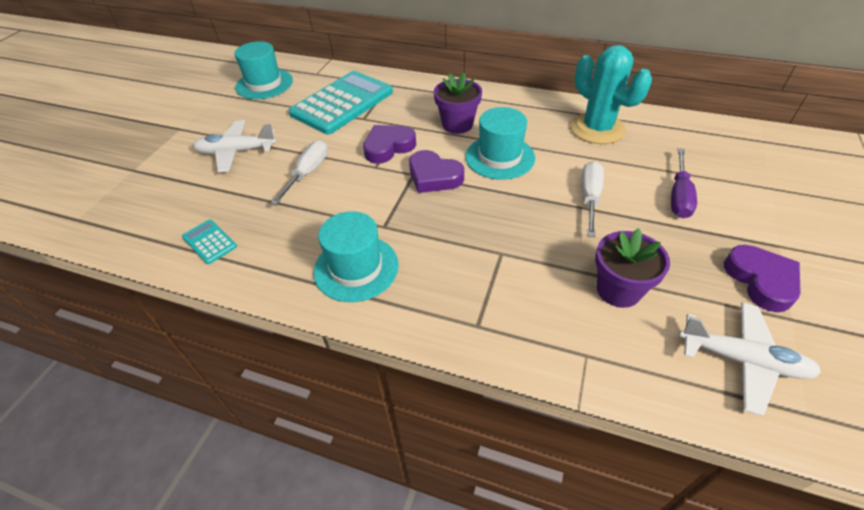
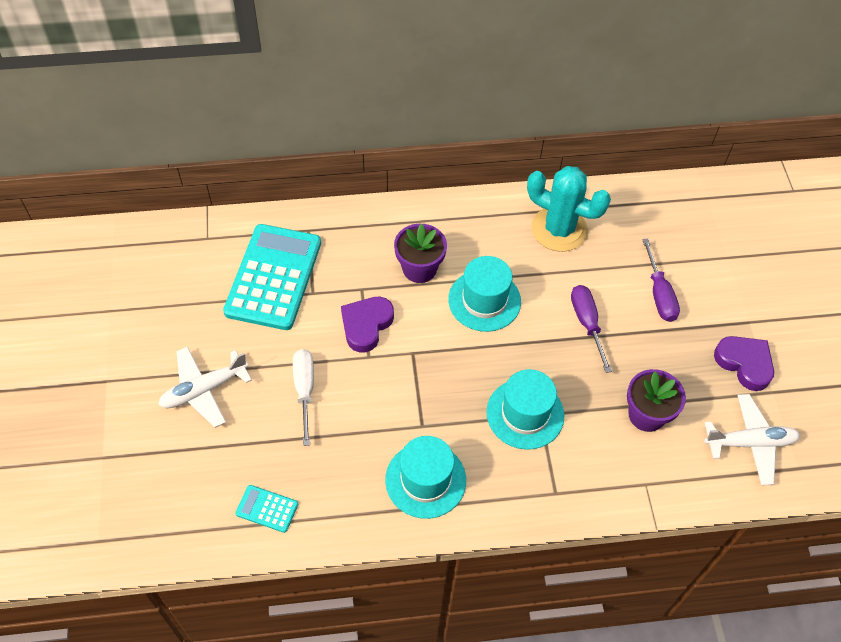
camera: 30 degrees left, 10 degrees up
(264, 84) = (155, 276): turquoise hat -> turquoise hat (525, 414)
(434, 176) = (434, 348): purple heart -> none
(589, 197) = (587, 323): white screwdriver -> purple screwdriver

